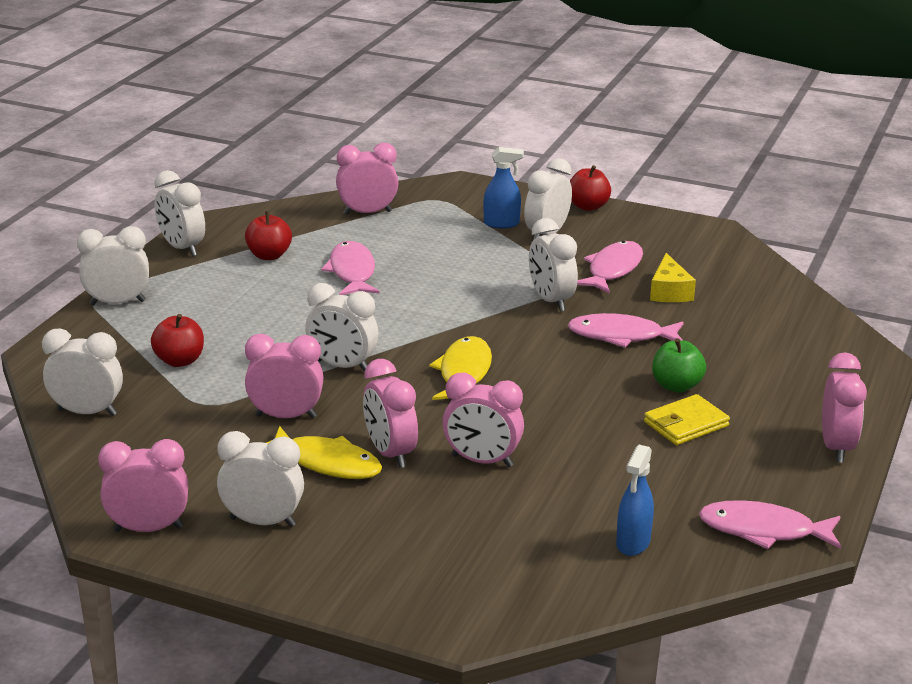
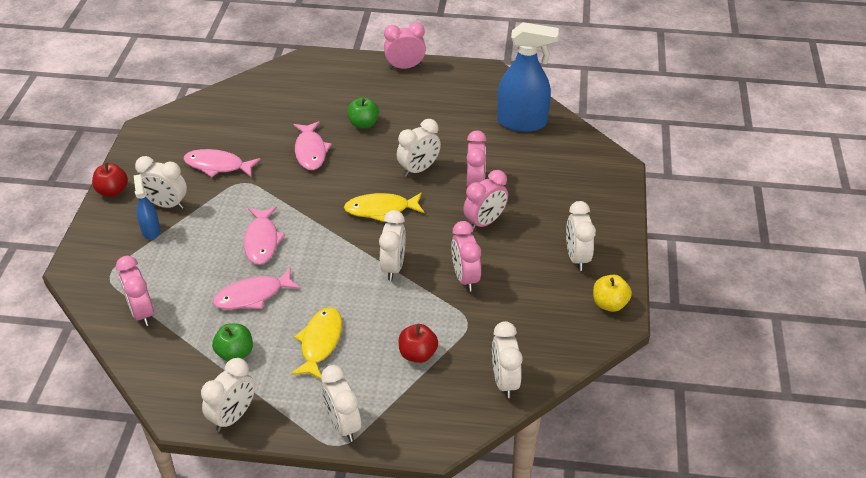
camera: 105 degrees left, 15 degrees up
(148, 529) = (609, 304): pink clock -> yellow apple
(269, 255) = (235, 353): red apple -> green apple
(327, 463) = (507, 246): yellow fish -> yellow fish (320, 342)
(551, 301) = (271, 187): white clock -> white clock (419, 169)
(633, 543) = (522, 122): blue spray bottle -> blue spray bottle, size x1.96
(669, 291) = (244, 138): yellow cheese -> none
(686, 424) = (403, 116): yellow wallet -> none
(763, 530) = (490, 85): pink fish -> pink fish (262, 241)

